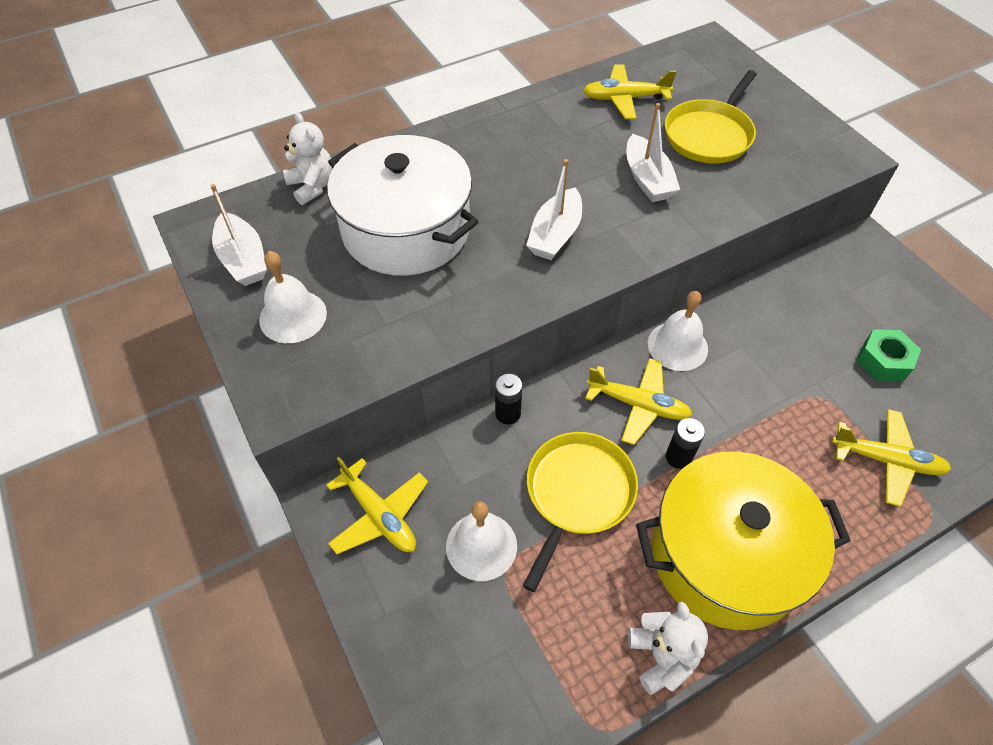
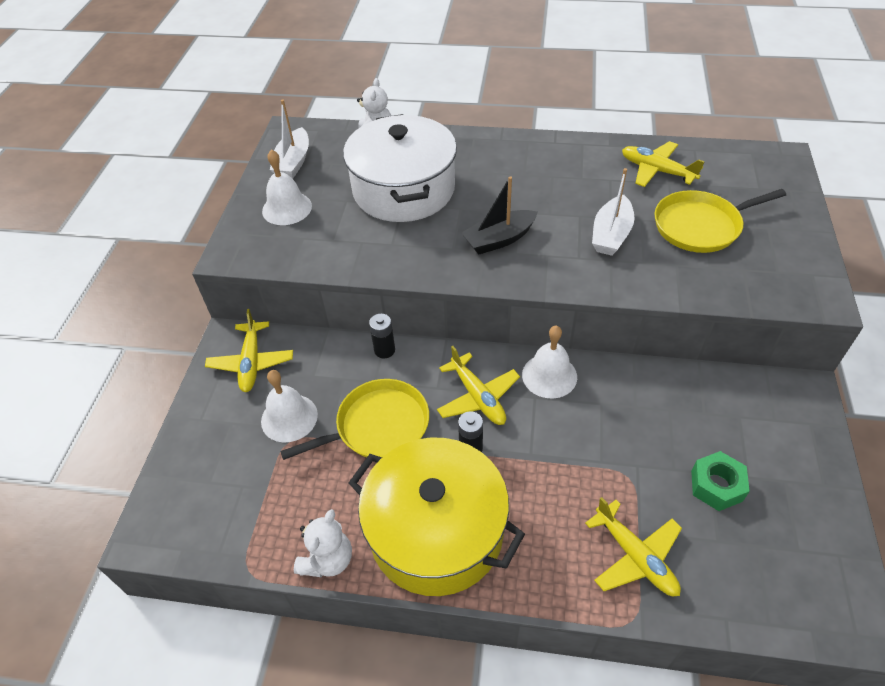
camera: 40 degrees right, 5 degrees down
(555, 235) = (499, 239): white boat -> black boat

